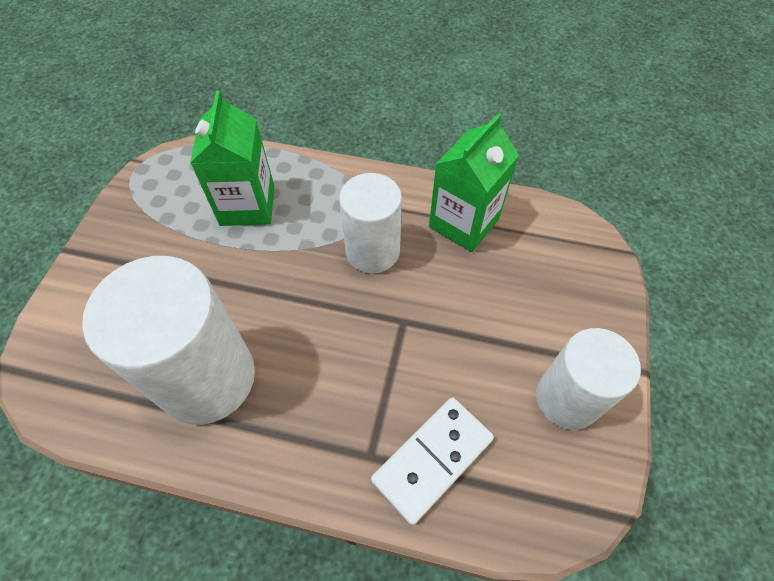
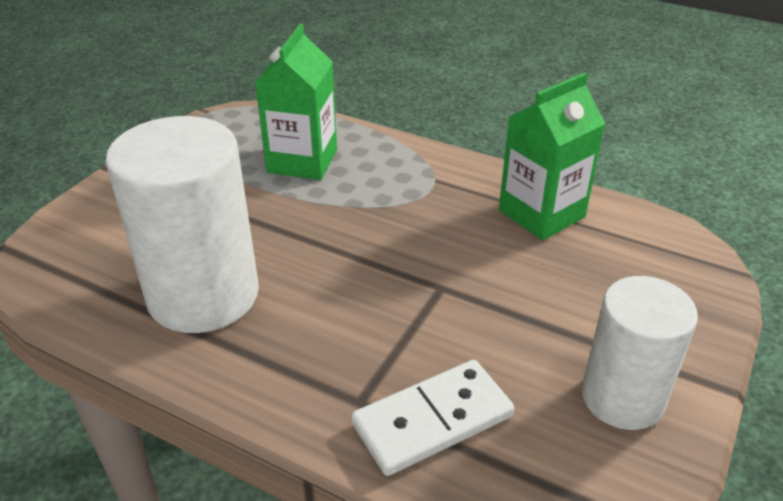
camera: 15 degrees right, 20 degrees down
(372, 251) = (426, 220): white cylinder -> none

